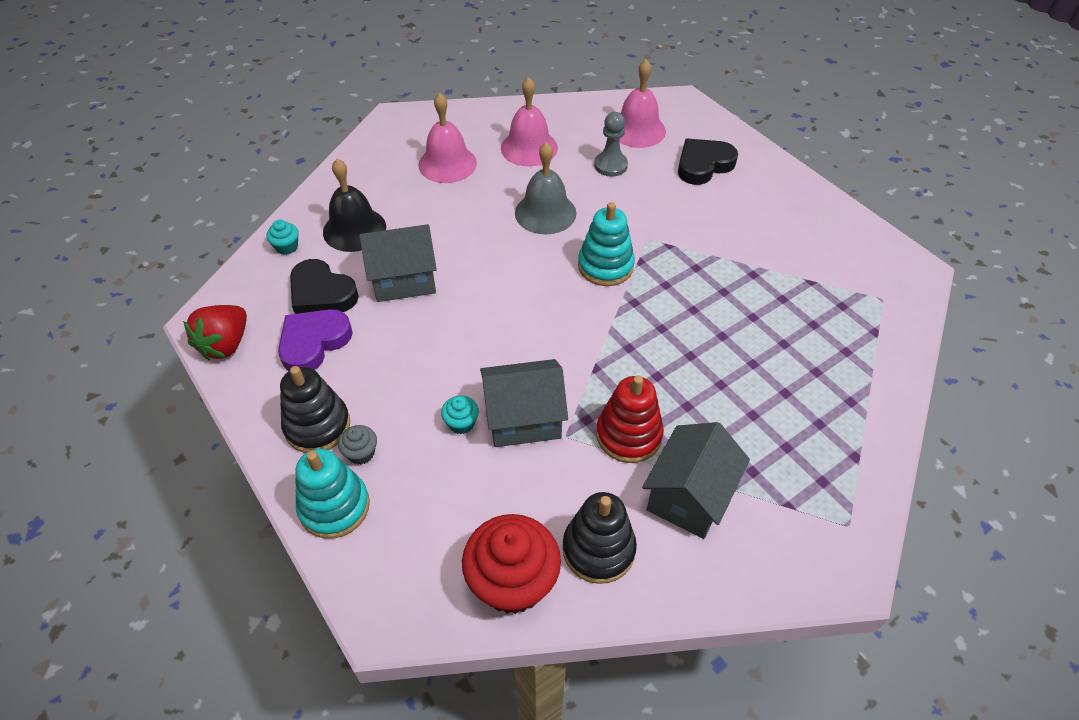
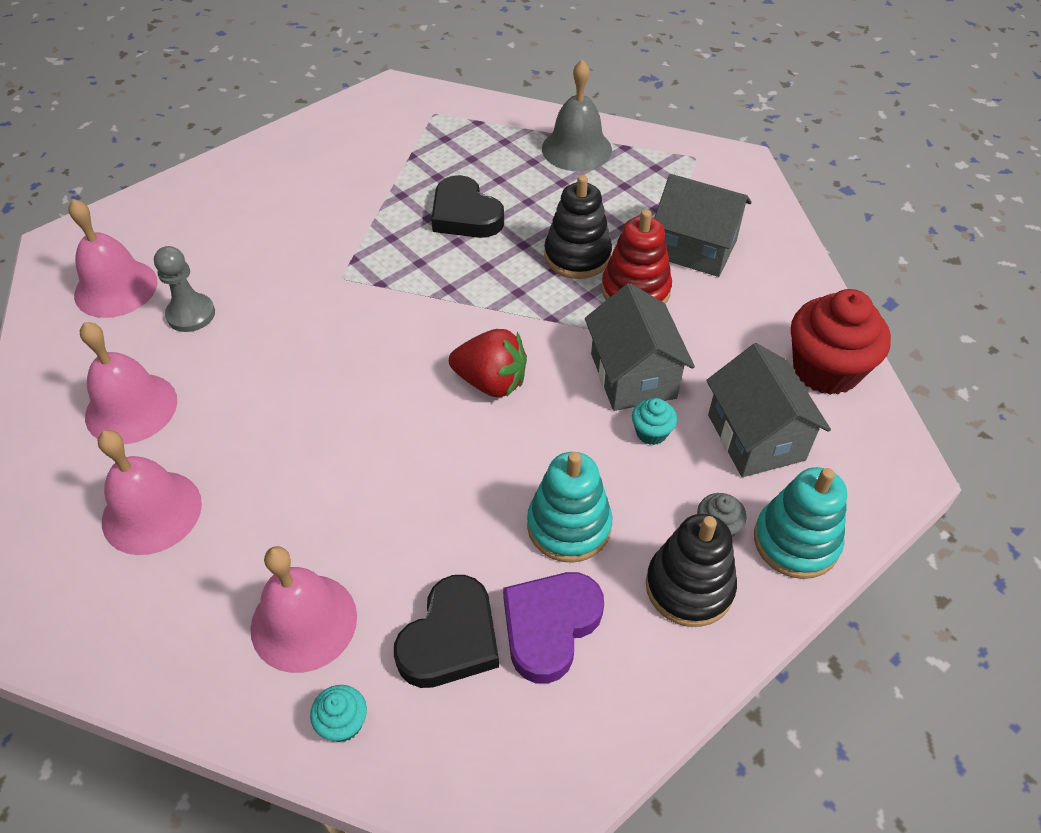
camera: 95 degrees left, 0 degrees up
(226, 344) = (569, 759): red strawberry -> red strawberry (491, 382)
(313, 343) = (550, 626): purple heart -> purple heart turned 90 degrees clockwise
(354, 229) = (304, 622): black bell -> pink bell
(404, 279) = (417, 531): grey house -> grey house (755, 437)
(545, 212) = (284, 379): grey bell -> grey bell (576, 149)
(598, 549) = (770, 309): black stacking toy -> black stacking toy (577, 256)
(605, 266) = (389, 314): turquoise stacking toy -> turquoise stacking toy (569, 526)
(703, 165) = (206, 227): black heart -> black heart (465, 215)

